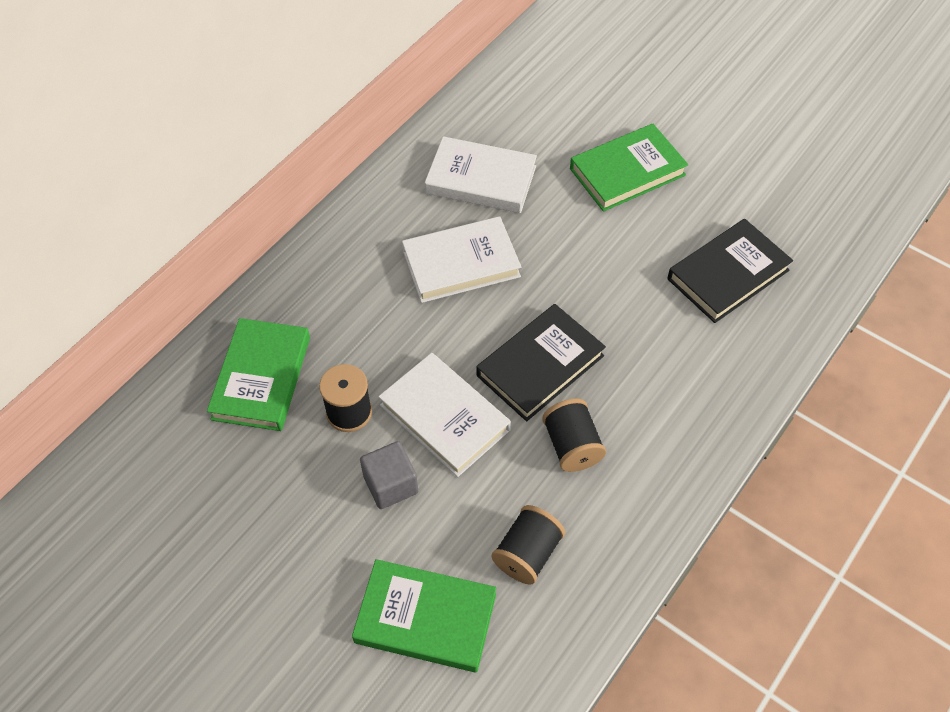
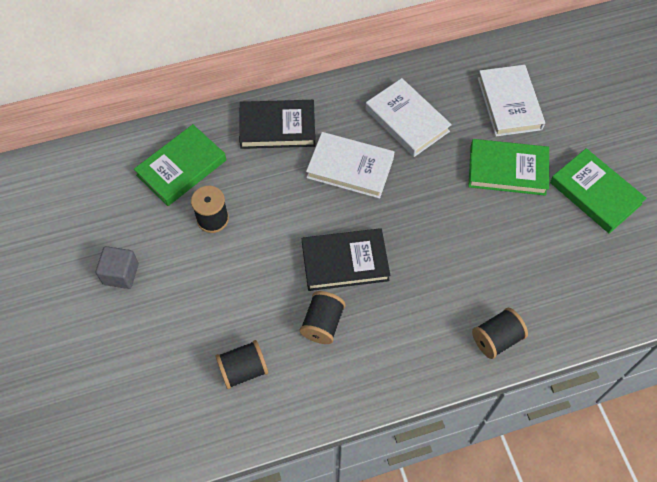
camera: 35 degrees right, 5 degrees up
(391, 484) = (201, 277): grey cube -> grey cube (121, 274)
(425, 618) = (158, 366): green book -> green book (595, 193)
(444, 418) = (263, 257): white book -> white book (509, 103)
(728, 275) = (516, 279): black book -> black book (277, 127)
(759, 345) = (496, 339): none -> black spool

